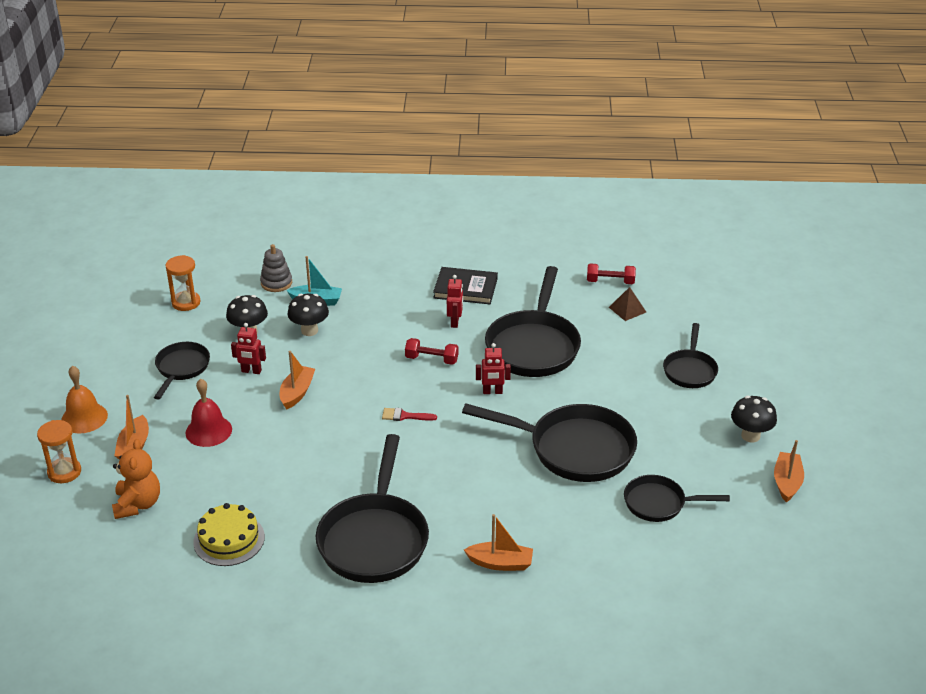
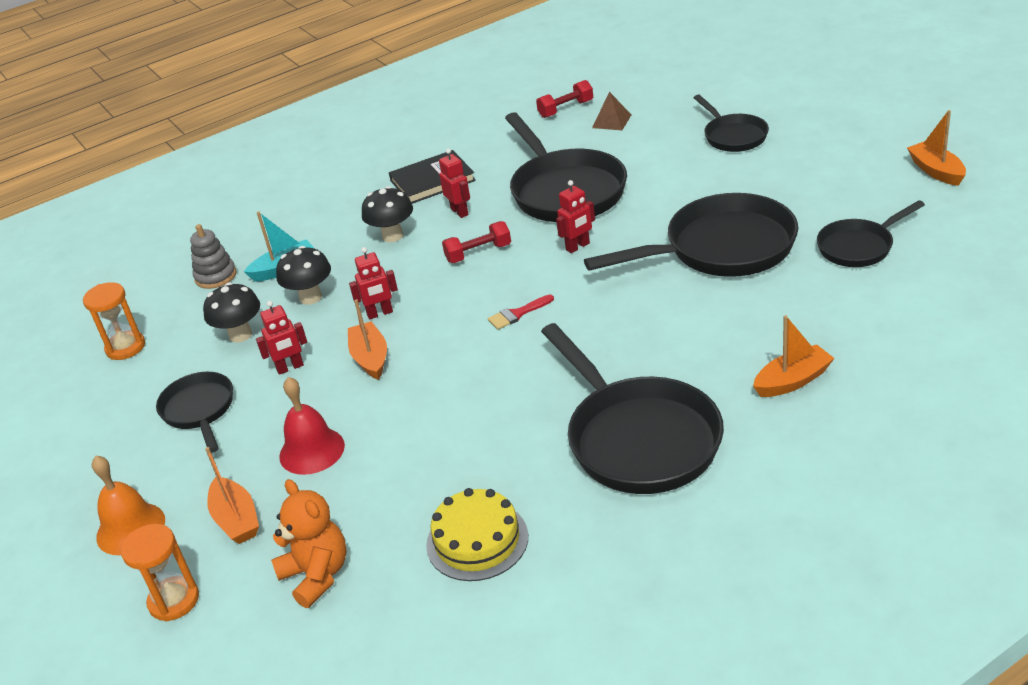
camera: 30 degrees left, 0 degrees up
(333, 366) = (380, 313): none -> red robot
(750, 436) = (855, 155): black mushroom -> black mushroom (392, 236)

